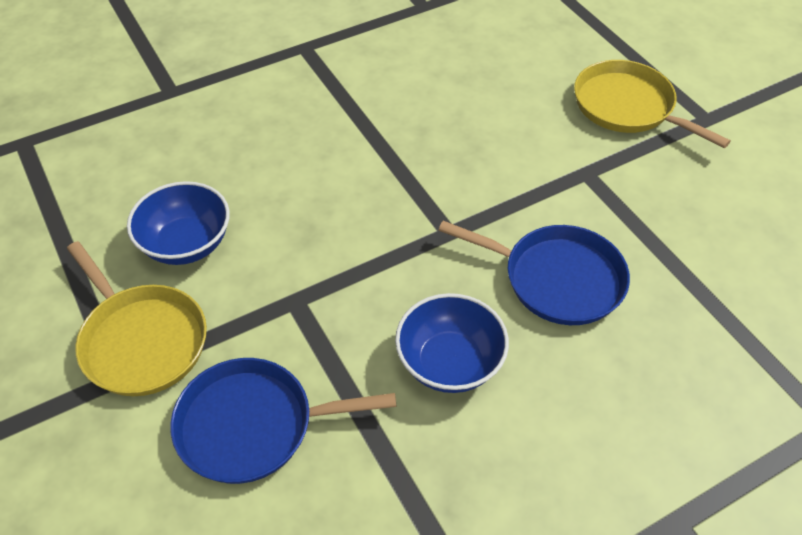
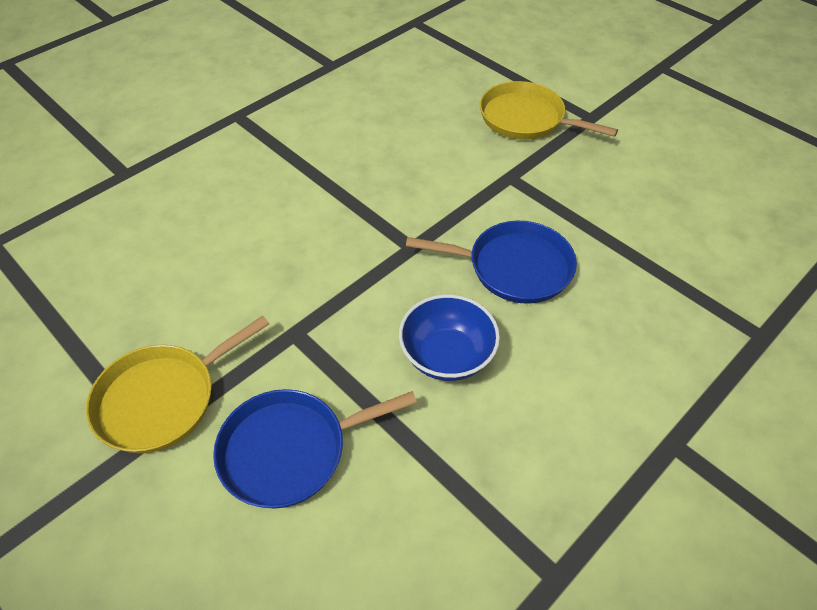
camera: 15 degrees left, 0 degrees up
(142, 341) = (162, 399): yellow pan -> yellow pan turned 105 degrees clockwise
(186, 244) = (179, 304): blue bowl -> none

